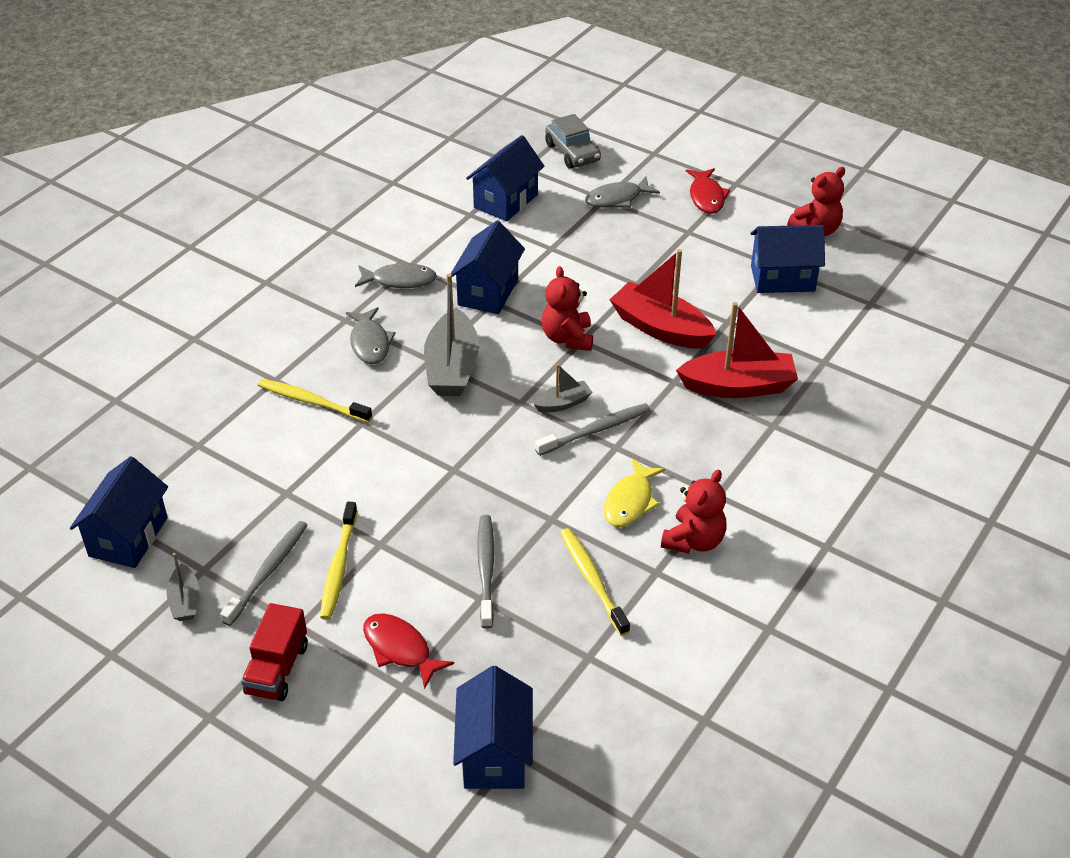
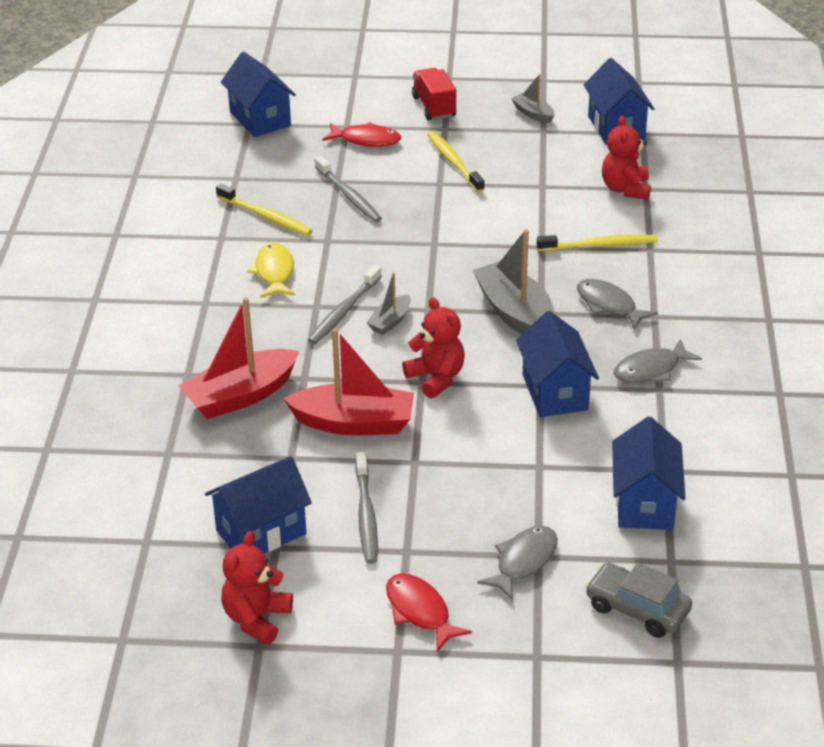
camera: 150 degrees right, 5 degrees down
(268, 571) = (498, 144): grey toothbrush -> grey toothbrush (366, 515)
(694, 541) = (205, 265): red teddy bear -> red teddy bear (625, 189)

